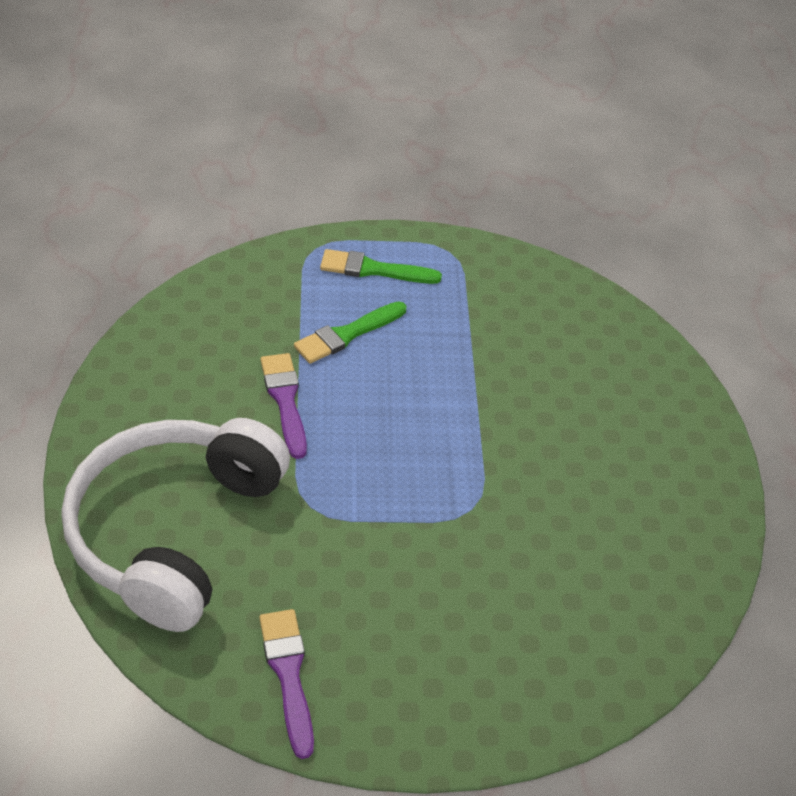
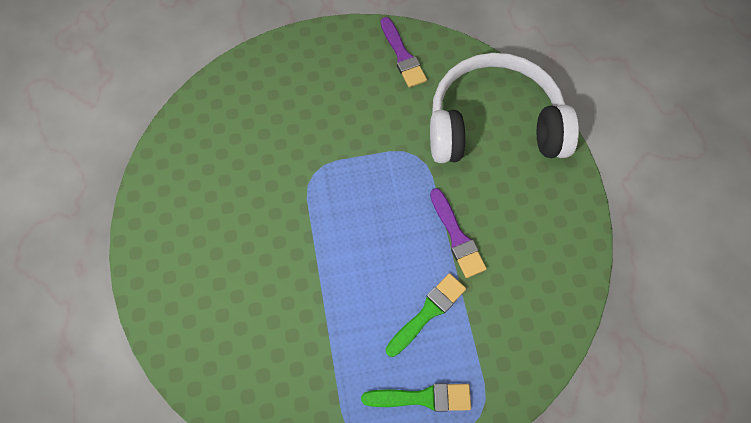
camera: 175 degrees right, 20 degrees up
(174, 531) = (493, 124): white headphones -> white headphones turned 105 degrees counterclockwise

